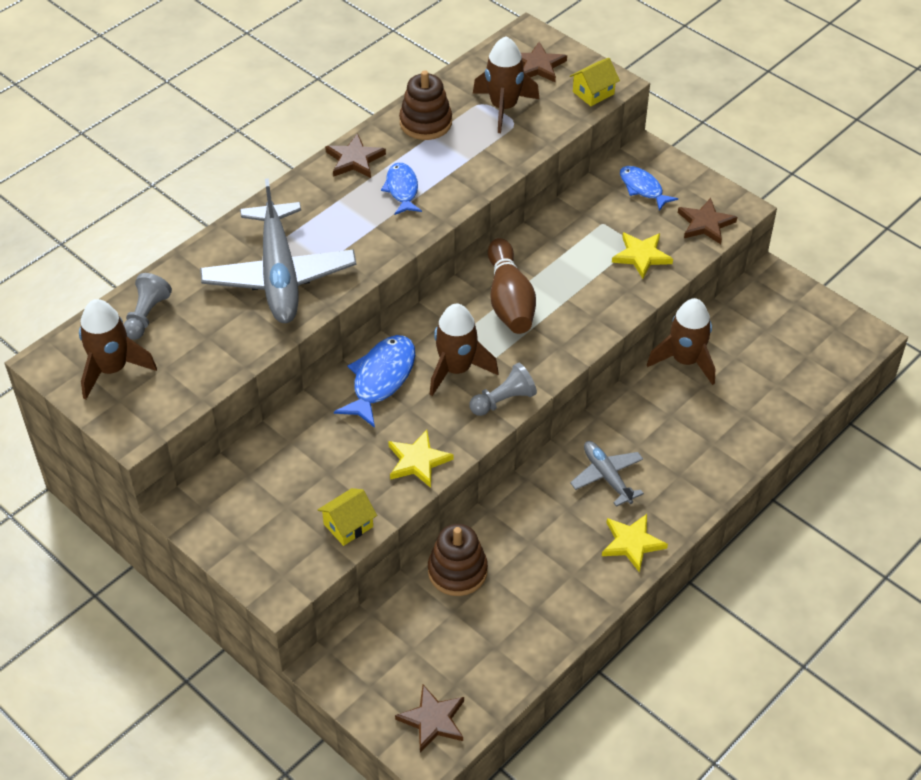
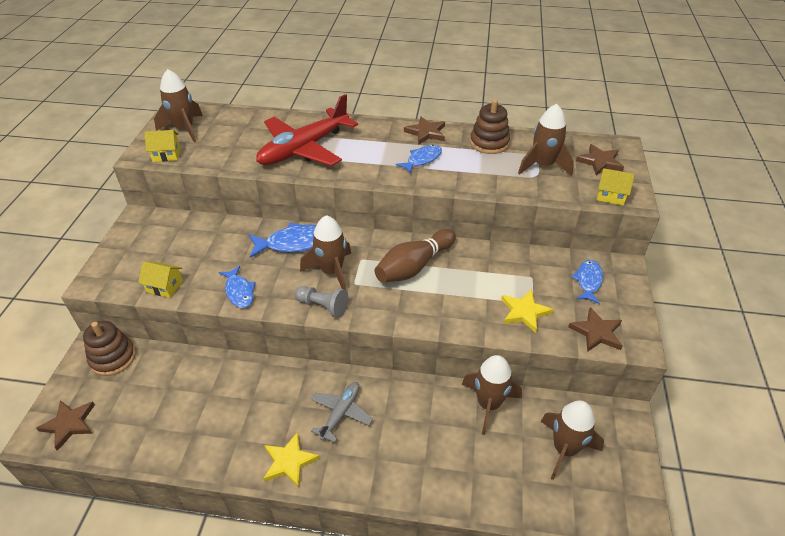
camera: 55 degrees right, 5 degrees down
(146, 316) = (233, 122): grey pawn -> none
(158, 407) = (166, 155): none -> yellow house
(279, 275) = (304, 149): grey plane -> red plane
(418, 461) = (239, 291): yellow star -> blue fish
(457, 571) = (203, 373): brown stacking toy -> brown stacking toy (113, 358)
(770, 338) = (564, 449): none -> brown rocket

